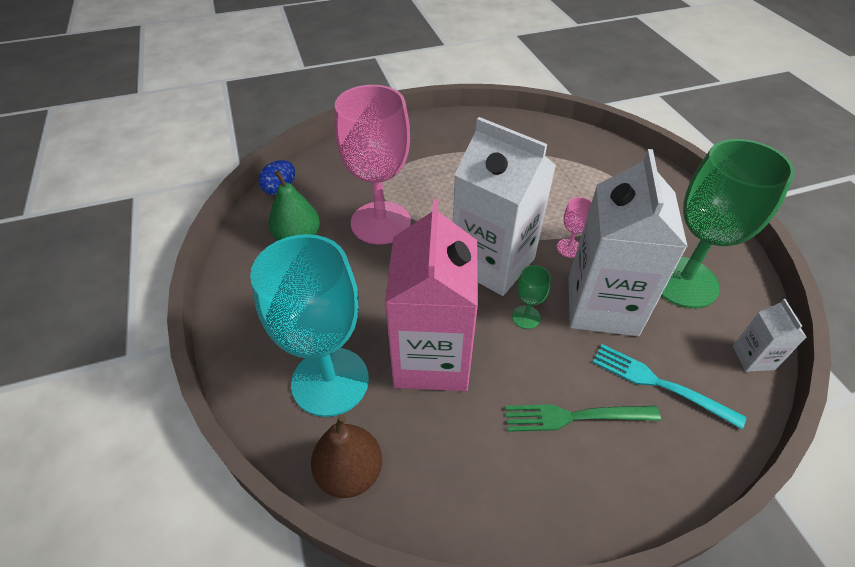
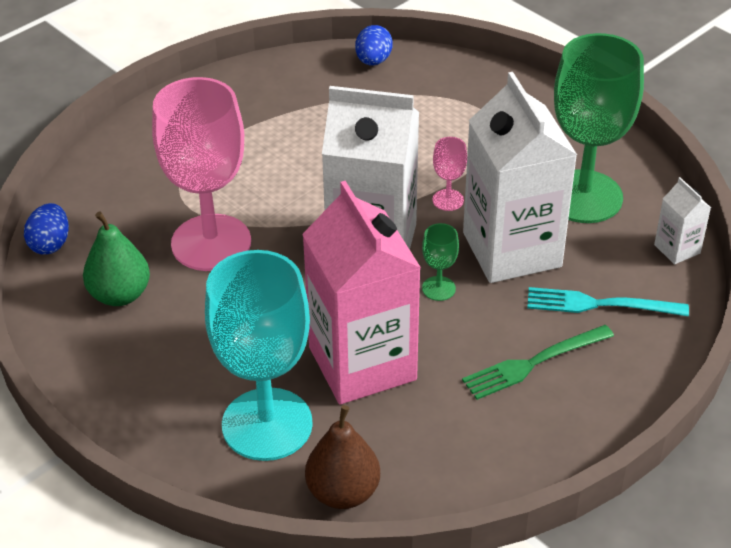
camera: 25 degrees left, 5 degrees down
(564, 133) = (373, 61): none -> blue egg

